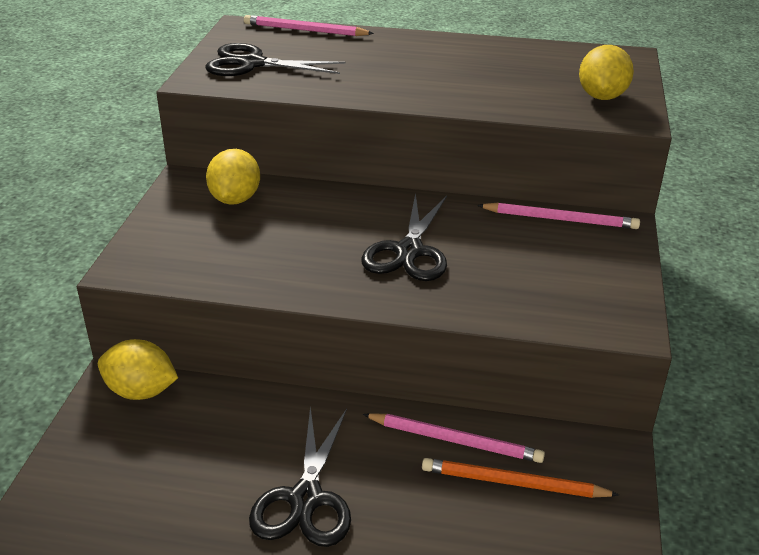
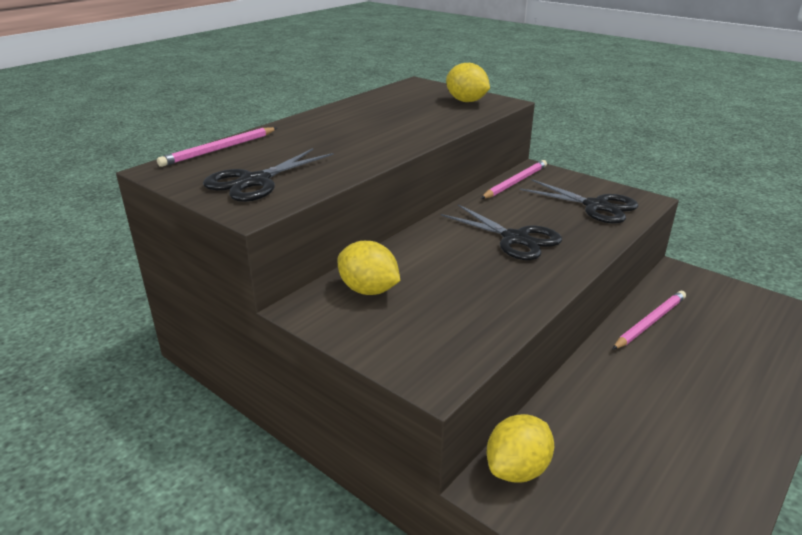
camera: 60 degrees left, 5 degrees down
(306, 499) = (693, 407): black scissors -> black scissors (596, 206)
(513, 483) = (698, 314): orange pencil -> none

